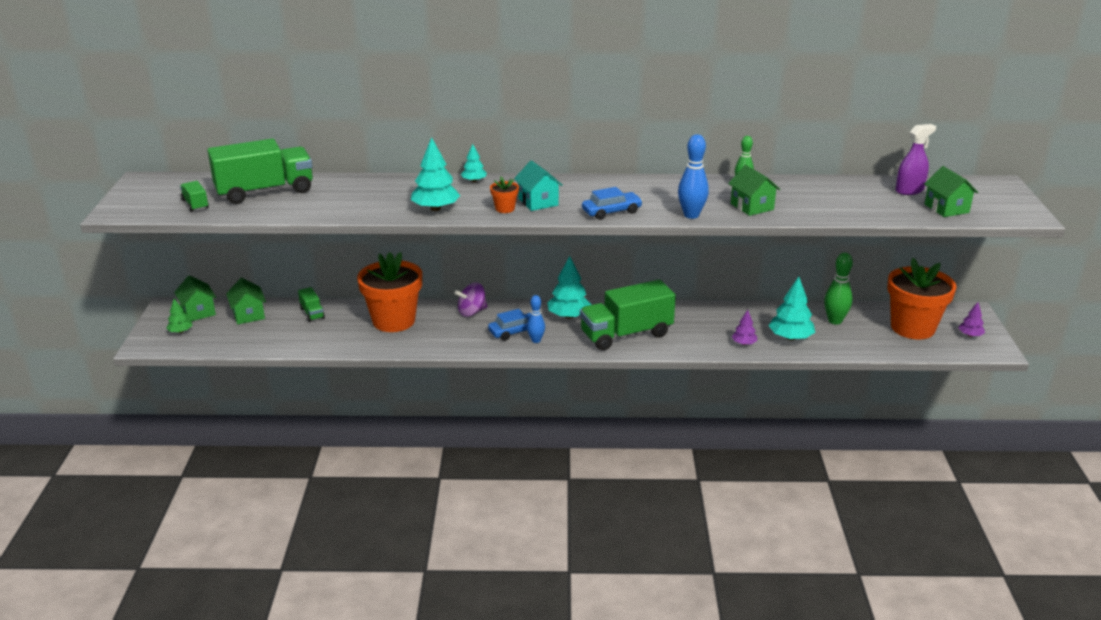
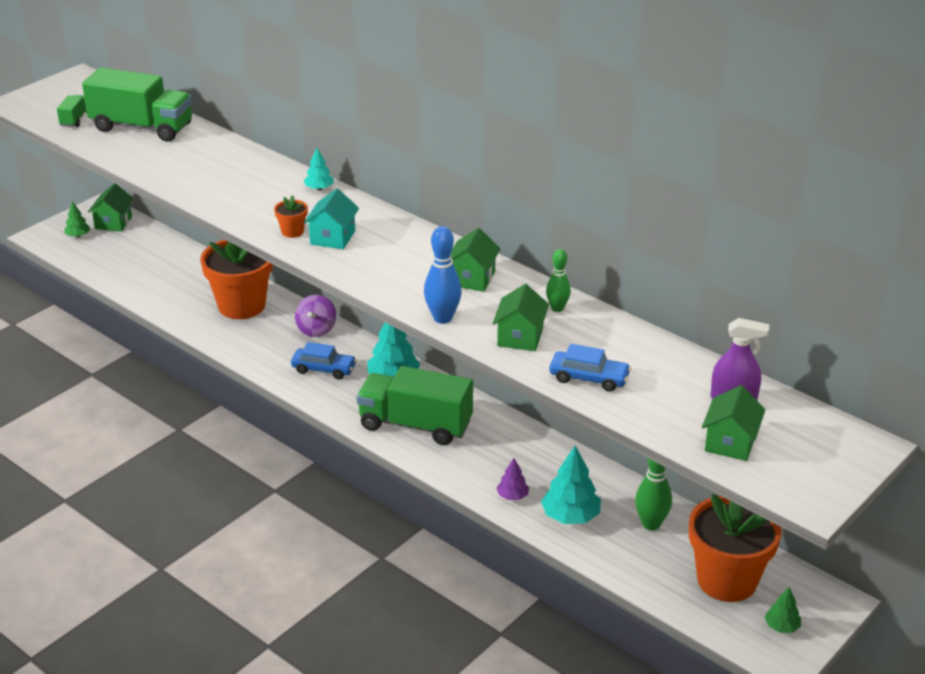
camera: 40 degrees right, 5 degrees up
(248, 315) = (144, 243): green house -> green house (472, 278)
(312, 313) = (191, 265): green truck -> none
(435, 208) = (238, 205): turquoise tree -> none
(472, 312) = (316, 329): purple spinning top -> purple spinning top turned 90 degrees counterclockwise
(536, 340) = (327, 388): blue bowling pin -> none
(611, 212) = (377, 279): blue car -> blue car (589, 378)
(970, 335) = (781, 626): purple tree -> green tree

